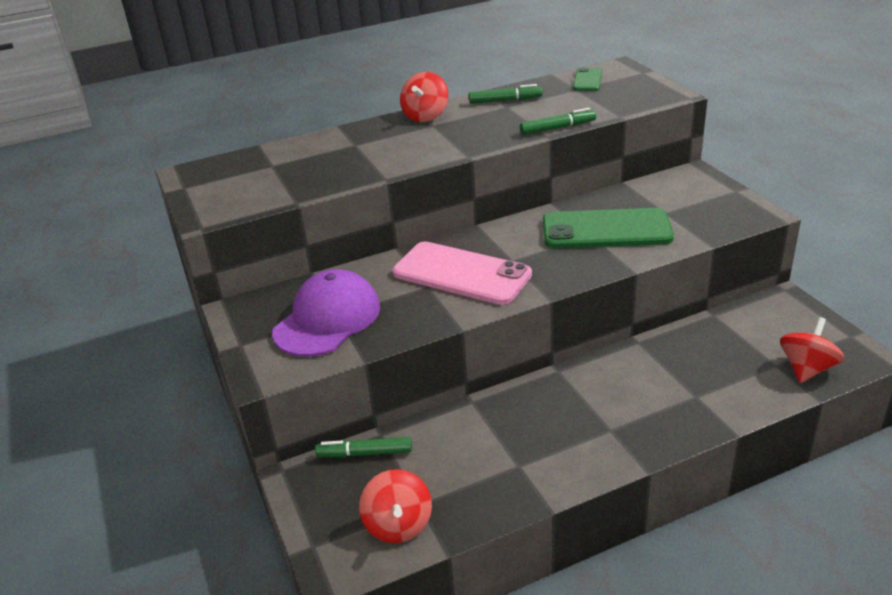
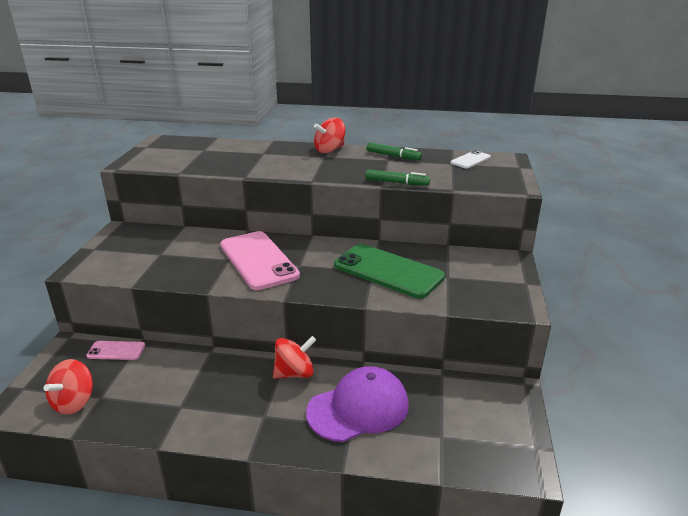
camera: 30 degrees right, 5 degrees down
(327, 319) = (151, 254): purple cap -> purple cap (358, 408)
(365, 453) = (116, 351): green marker -> pink phone
(587, 80) = (470, 160): green phone -> white phone
(807, 369) = (462, 452): red spinning top -> red spinning top (294, 373)

